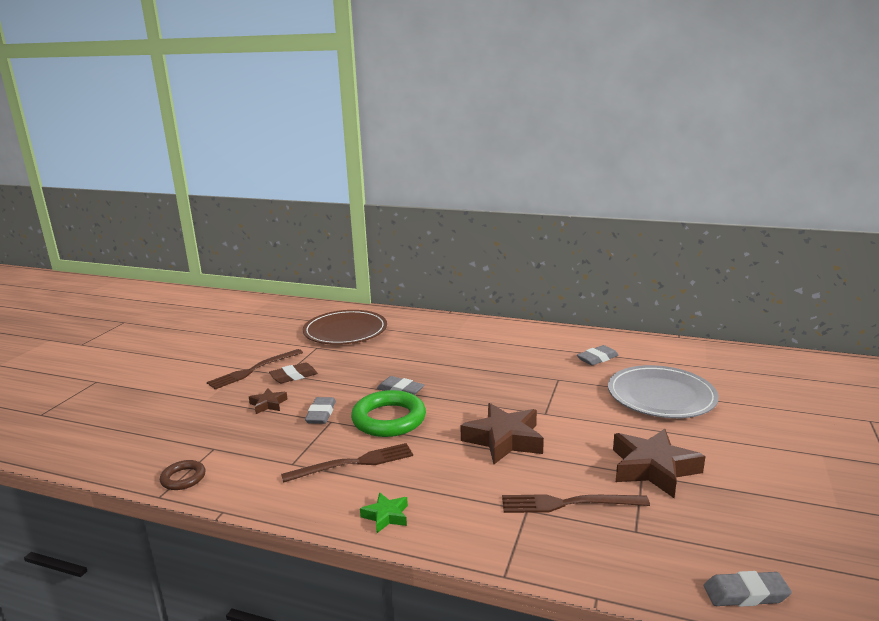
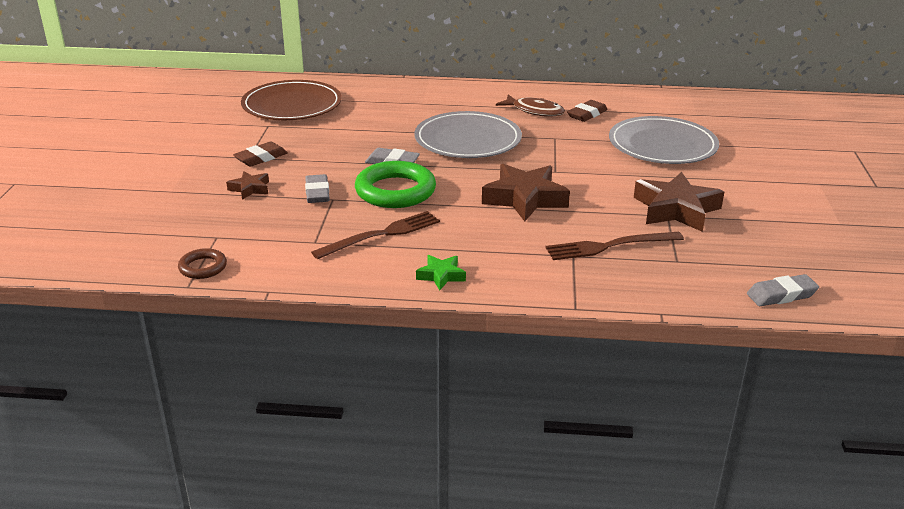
camera: 15 degrees left, 10 degrees up
(254, 370) = (208, 155): brown fork -> none
(477, 374) = (468, 140): none -> grey plate
(549, 351) = (534, 111): none -> brown fish
(597, 358) = (587, 114): grey eraser -> brown eraser

